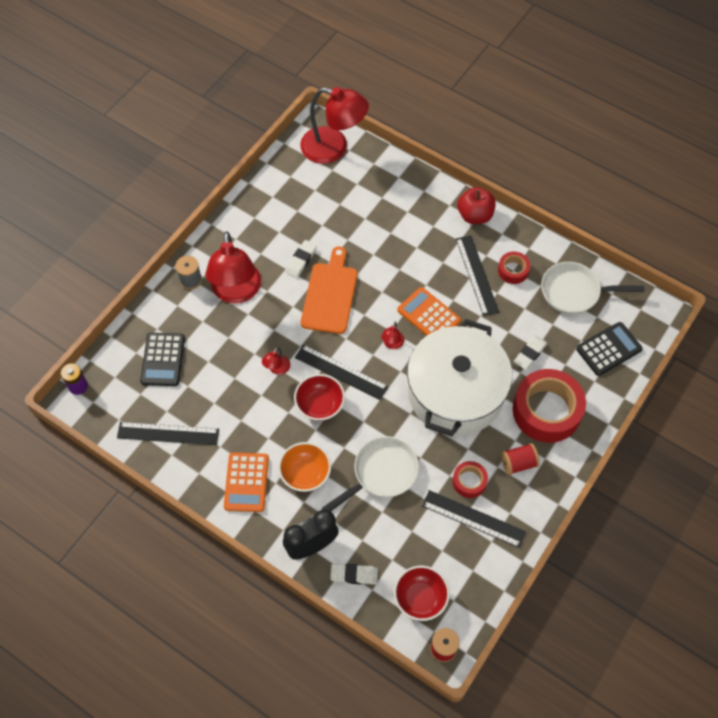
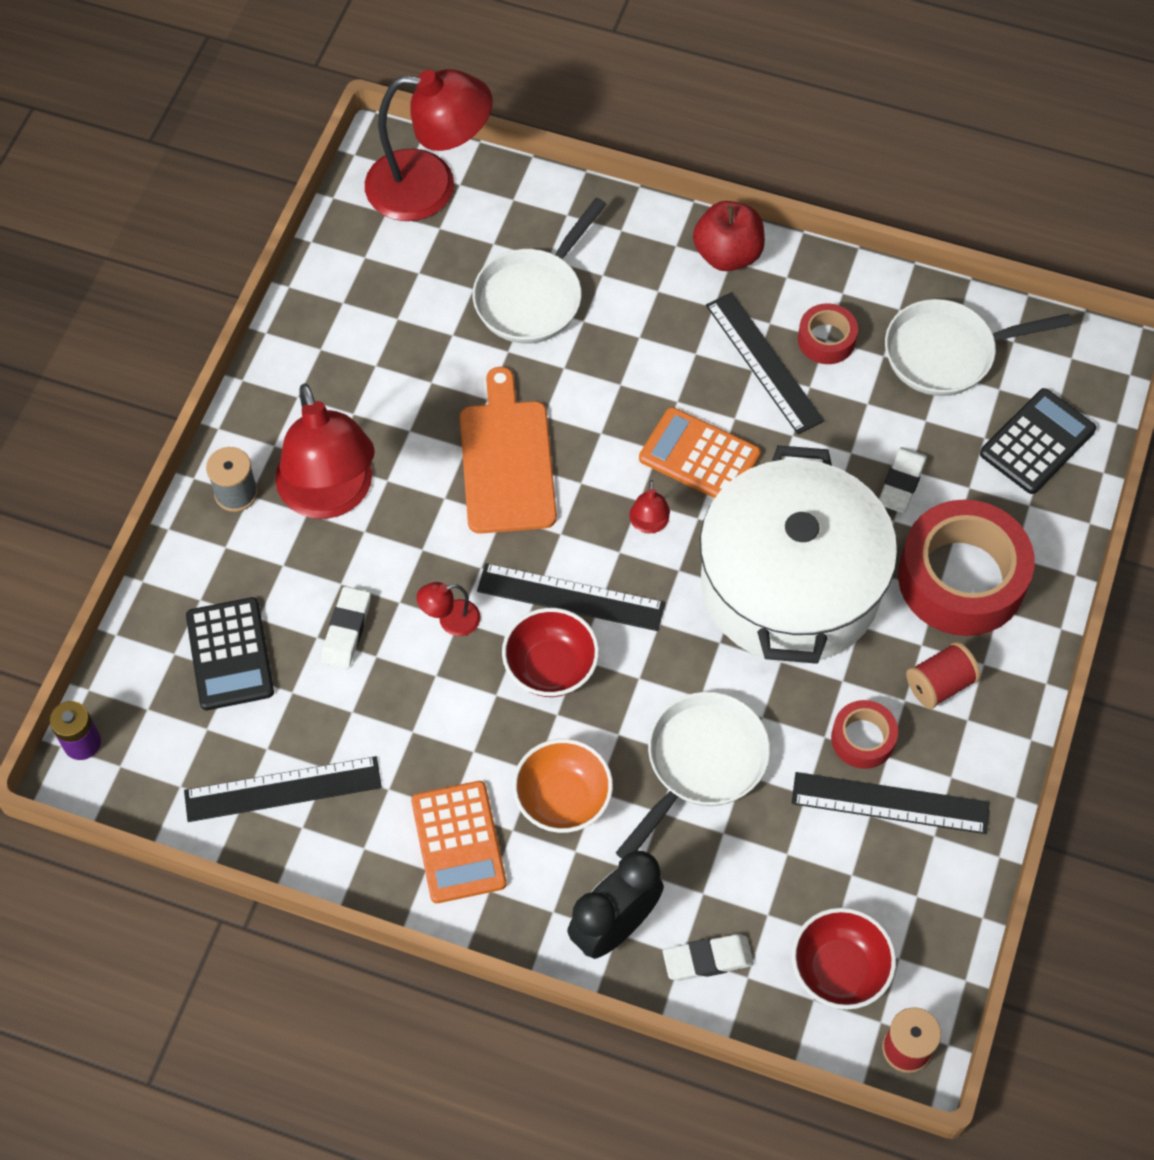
camera: 15 degrees left, 0 degrees up
(277, 369) = (450, 620): red lamp -> red lamp turned 60 degrees clockwise
(301, 260) = (433, 409): white eraser -> white eraser (346, 630)
(368, 215) = (532, 297): none -> white pan

